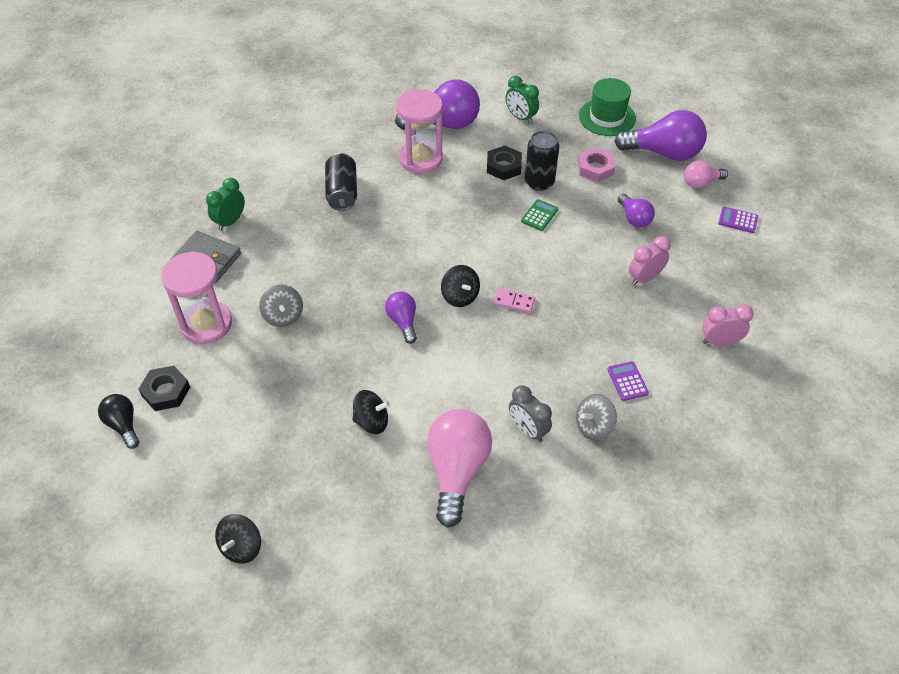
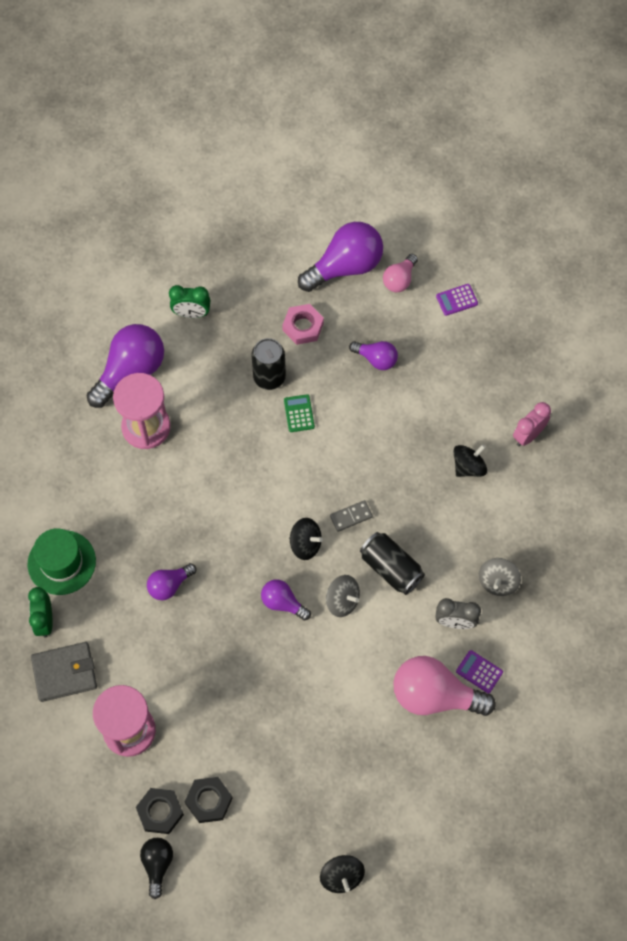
camera: 40 degrees left, 15 degrees up
(123, 425) = (157, 864): black light bulb -> black light bulb turned 75 degrees clockwise
(283, 316) = (184, 673): grey spinning top -> grey spinning top (342, 601)
(334, 256) = (169, 585): none -> purple light bulb
(342, 192) = (112, 515): black can -> black can (391, 568)
(371, 421) = (339, 707): black spinning top -> black spinning top (468, 467)
(457, 471) = (435, 695): pink light bulb -> pink light bulb turned 45 degrees counterclockwise
(504, 166) = (225, 382): black nut -> black nut (209, 801)
(514, 302) = (351, 516): pink domino -> grey domino
(607, 117) = (266, 258): green hat -> green hat (61, 562)
(627, 381) = (491, 523): purple calculator -> purple calculator (479, 672)
(644, 278) = (430, 415): pink clock -> none

